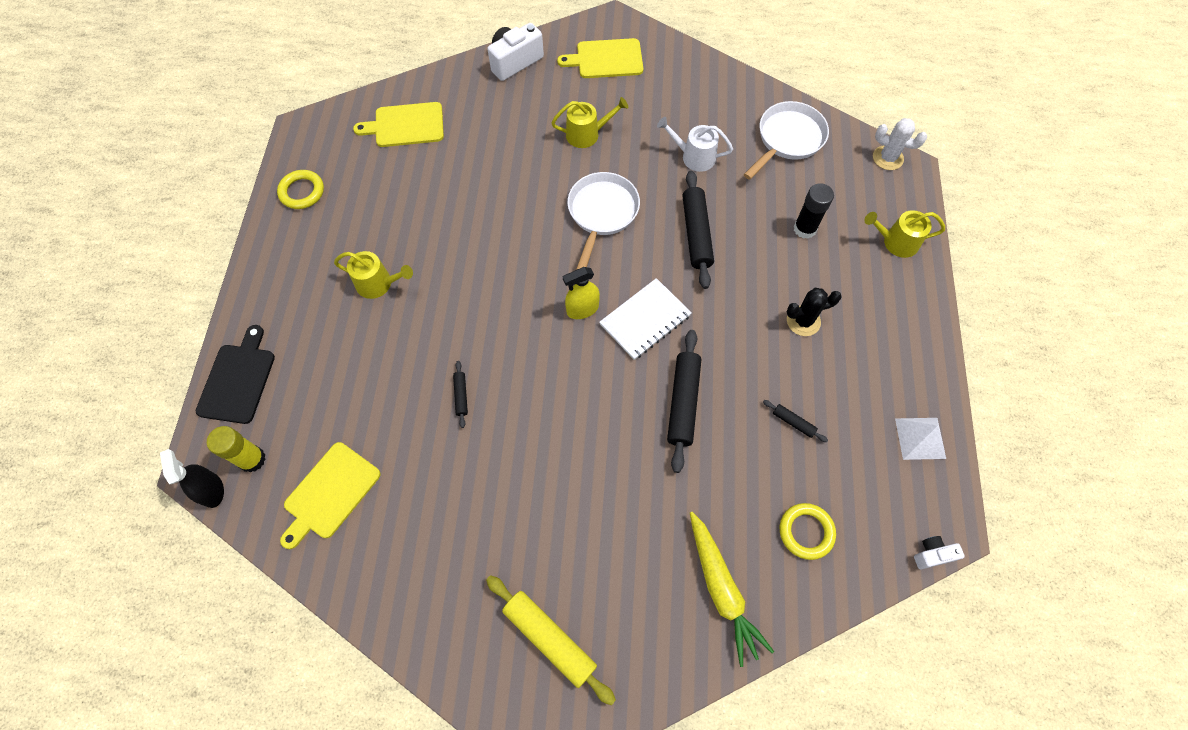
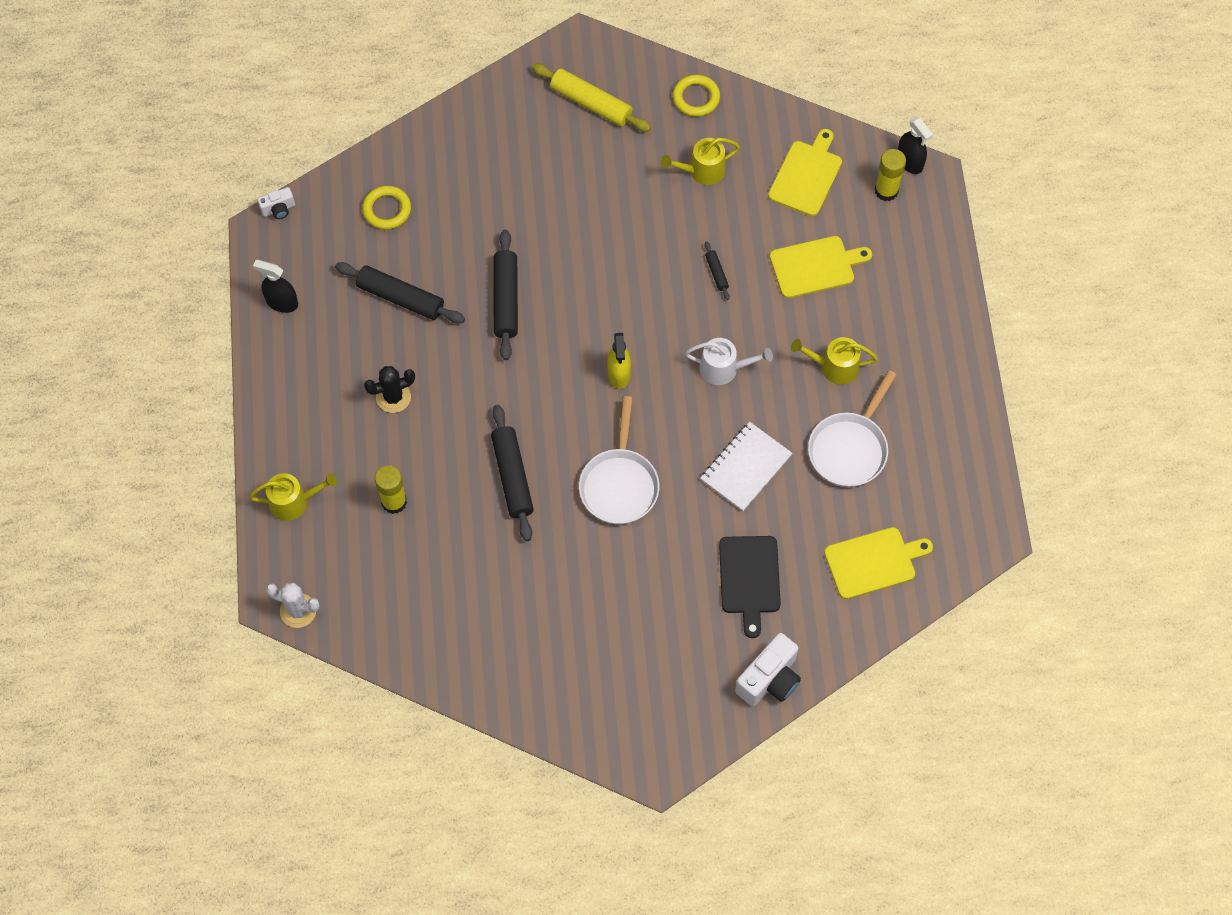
camera: 170 degrees right, 0 degrees up
(238, 380) = (931, 254): black cutting board -> black cutting board (749, 579)
(302, 192) = (957, 457): yellow ring -> yellow ring (696, 98)
(582, 309) = (619, 374): yellow spray bottle -> yellow spray bottle turned 120 degrees clockwise
(587, 134) = (656, 585): yellow watering can -> yellow watering can (702, 171)
(606, 59) = (654, 703): yellow cutting board -> yellow cutting board (815, 266)
(645, 320) = (553, 373): white notebook -> white notebook (745, 467)
(694, 157) = (525, 575): white watering can -> white watering can (724, 368)
(721, 589) = (456, 157): yellow carrot -> none
(788, 139) = (416, 618): white pan -> white pan (850, 448)
(793, 422) = (400, 298): black rolling pin -> black rolling pin, size x2.10
(804, 229) = (394, 502): black glue stick -> yellow glue stick
(920, 438) = (282, 302): white pyramid -> black spray bottle

